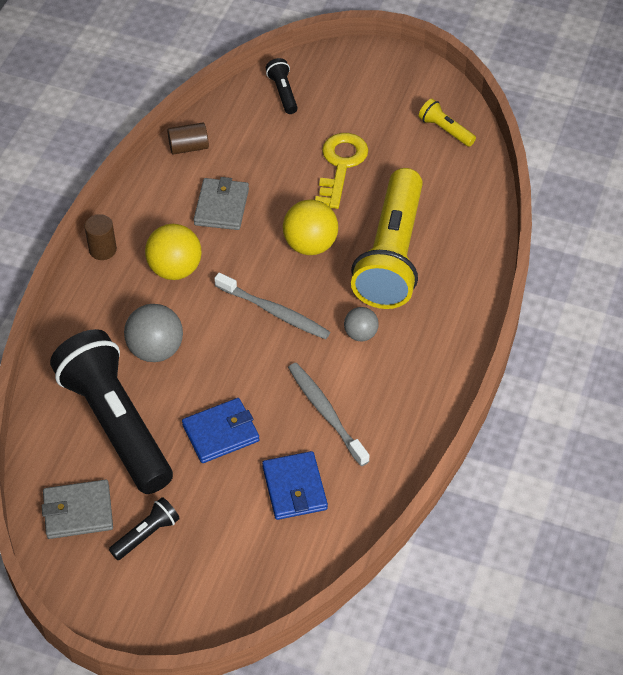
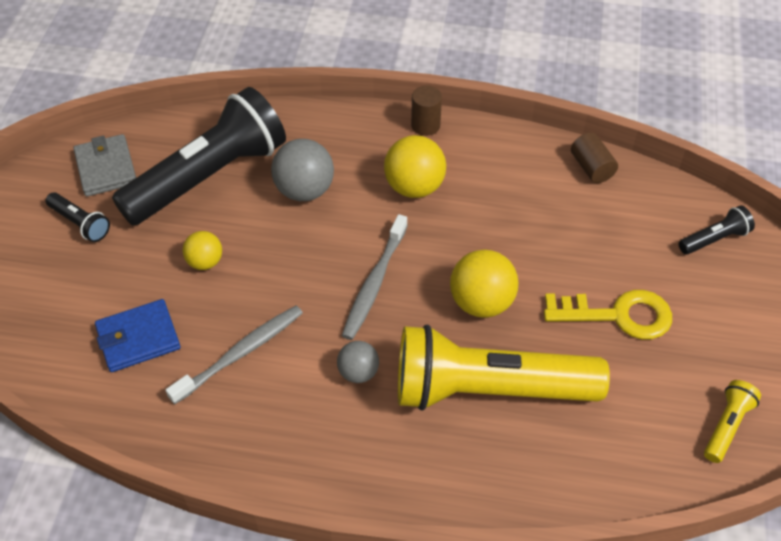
camera: 80 degrees right, 0 degrees up
(221, 207) = (513, 211): grey wallet -> none
(221, 433) = (205, 262): blue wallet -> yellow ball

